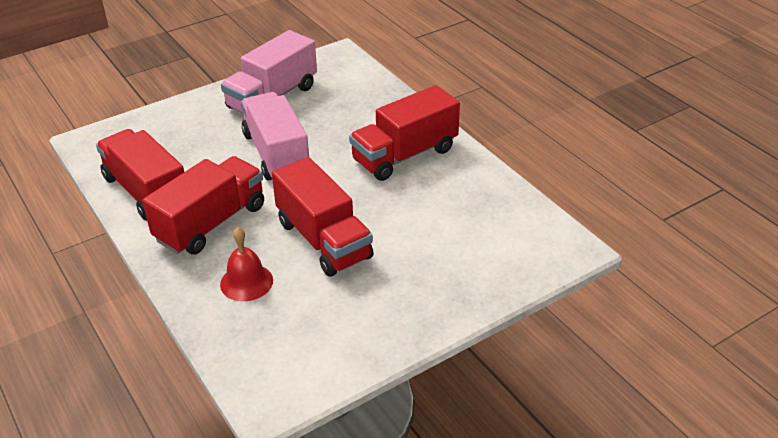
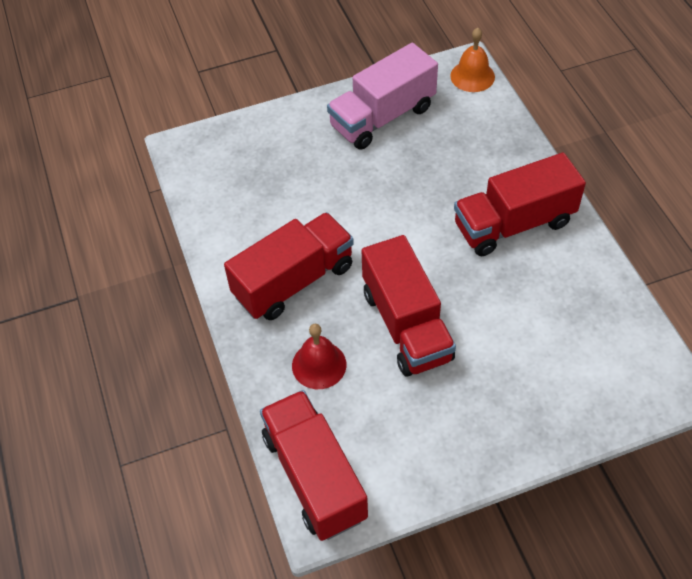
camera: 15 degrees right, 15 degrees up
(146, 192) = (234, 228): red truck -> red truck (314, 476)
(276, 154) = (375, 199): pink truck -> none
(346, 61) = (472, 76): none -> orange bell

